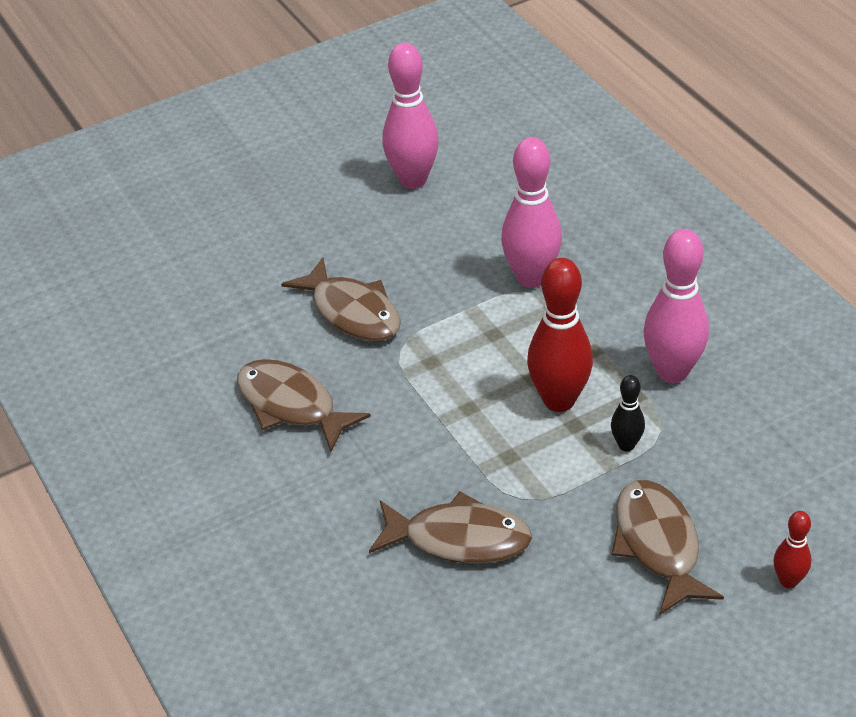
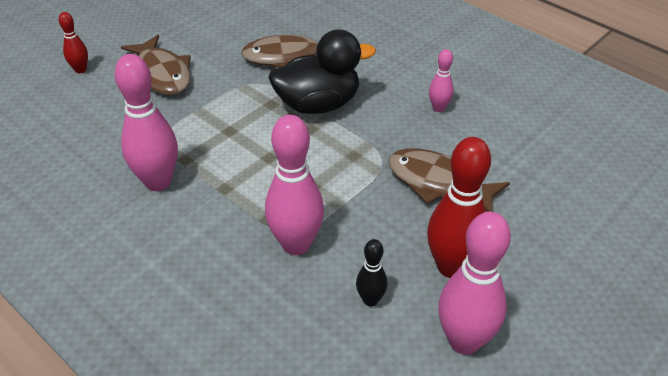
camera: 160 degrees right, 0 degrees up
(291, 405) = (438, 108): brown fish -> pink bowling pin
(445, 442) = (318, 104): none -> black duck
(559, 400) = (245, 145): red bowling pin -> red bowling pin (451, 267)
(626, 445) = (189, 124): black bowling pin -> black bowling pin (370, 300)

